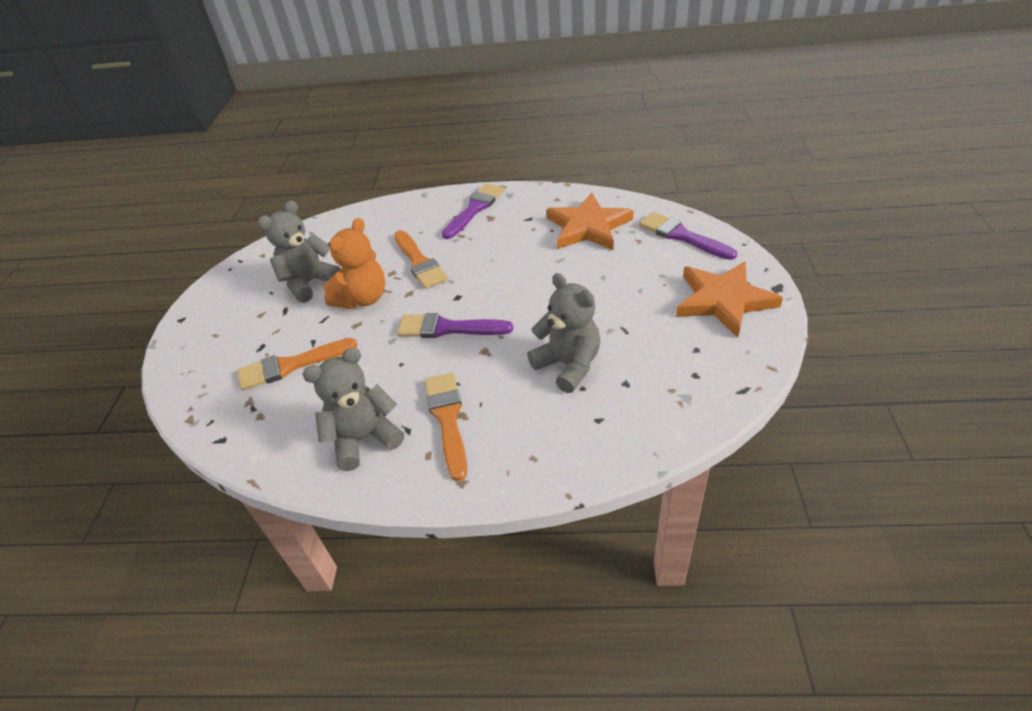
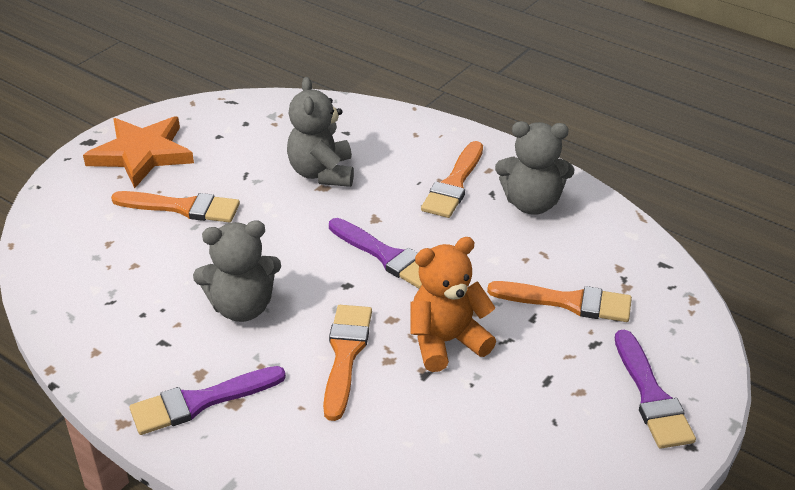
camera: 150 degrees left, 5 degrees down
(309, 283) = (497, 406): grey teddy bear -> grey teddy bear (242, 307)
(588, 227) = (125, 288): orange star -> none
(629, 283) = (182, 207): none -> orange brush
(682, 236) = (67, 223): purple brush -> purple brush (651, 396)

